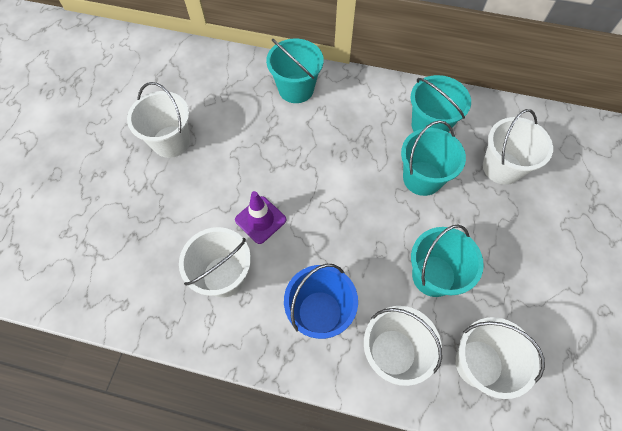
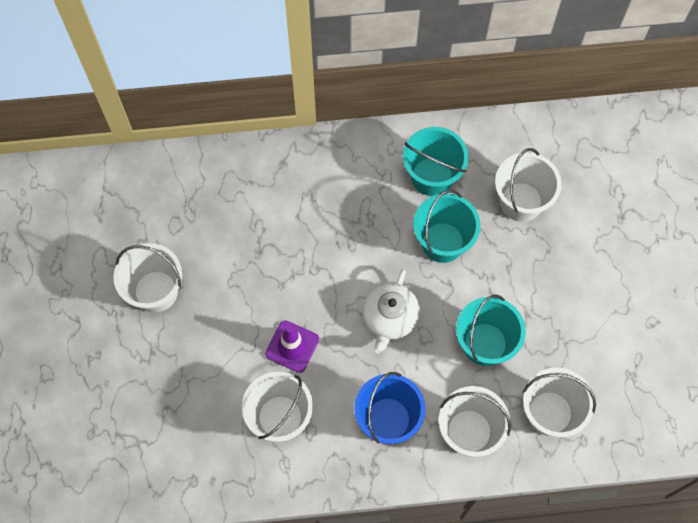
camera: 20 degrees left, 5 degrees up
(296, 89) = (268, 179): turquoise bucket -> none
(354, 224) = (390, 318): none -> white teapot

